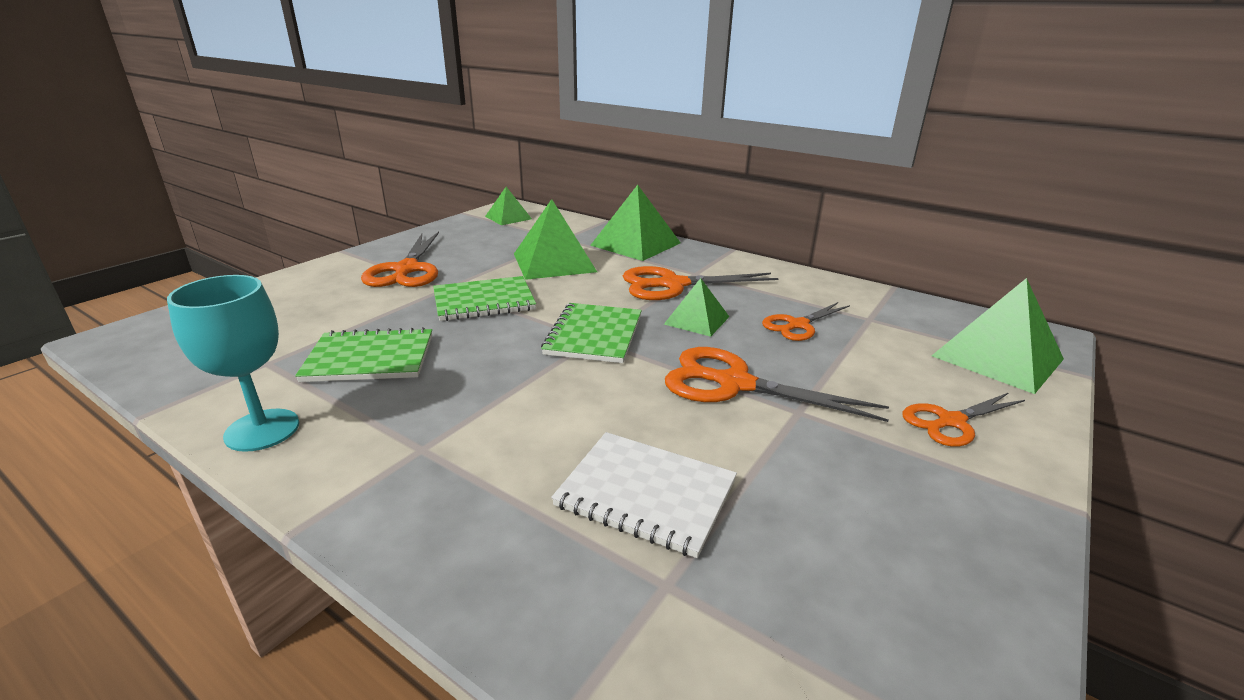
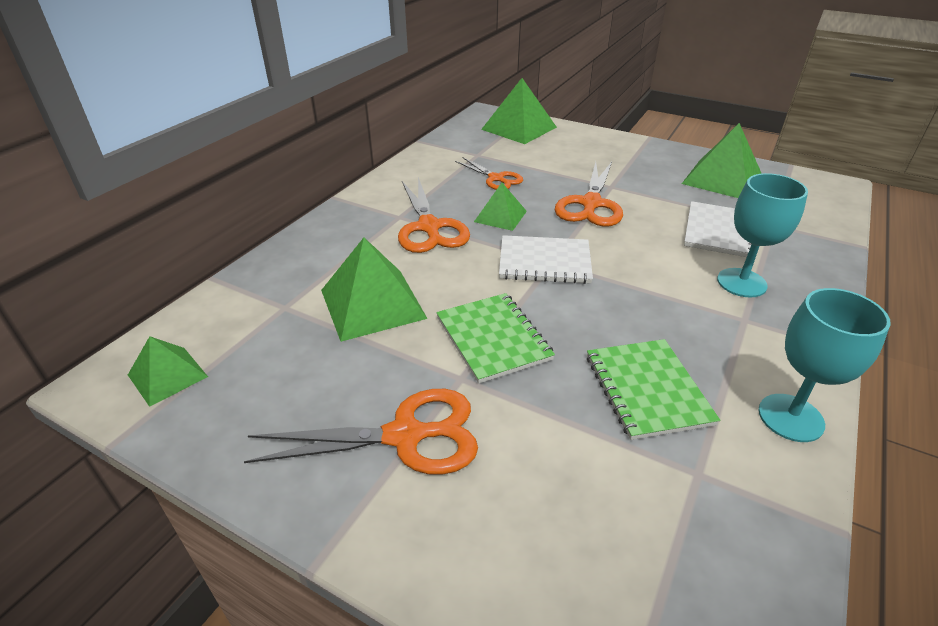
camera: 95 degrees left, 10 degrees up
(497, 472) = (741, 283): none -> turquoise goblet
(594, 335) = (544, 262): green notebook -> white notebook
(635, 244) = (312, 251): green pyramid -> green pyramid (722, 179)
(951, 421) = (596, 149): orange scissors -> none

